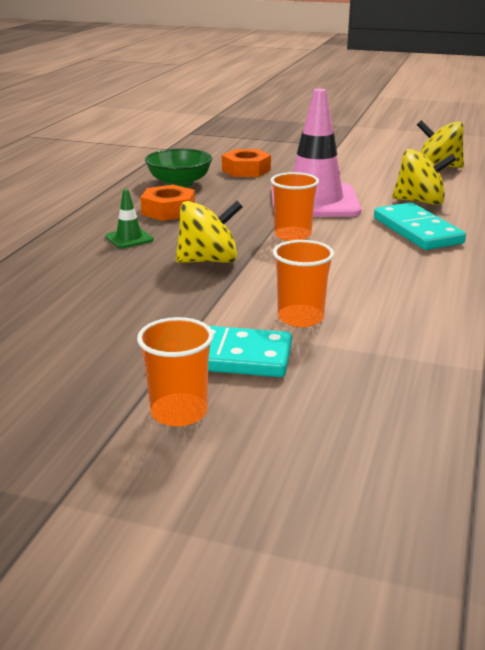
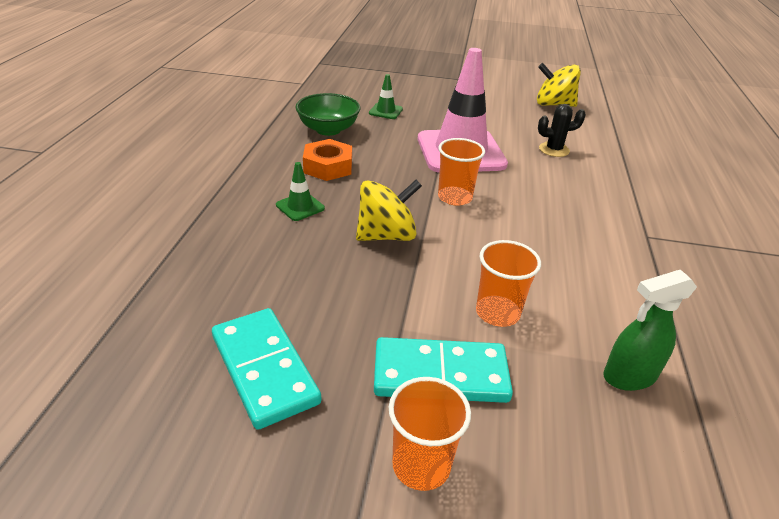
camera: 10 degrees left, 10 degrees up
(246, 170) = (385, 111): orange nut -> green traffic cone
(417, 231) = (563, 188): turquoise domino -> turquoise domino (264, 369)
(419, 367) = (629, 376): none -> green spray bottle
(420, 202) = (554, 150): yellow spinning top -> black cactus

